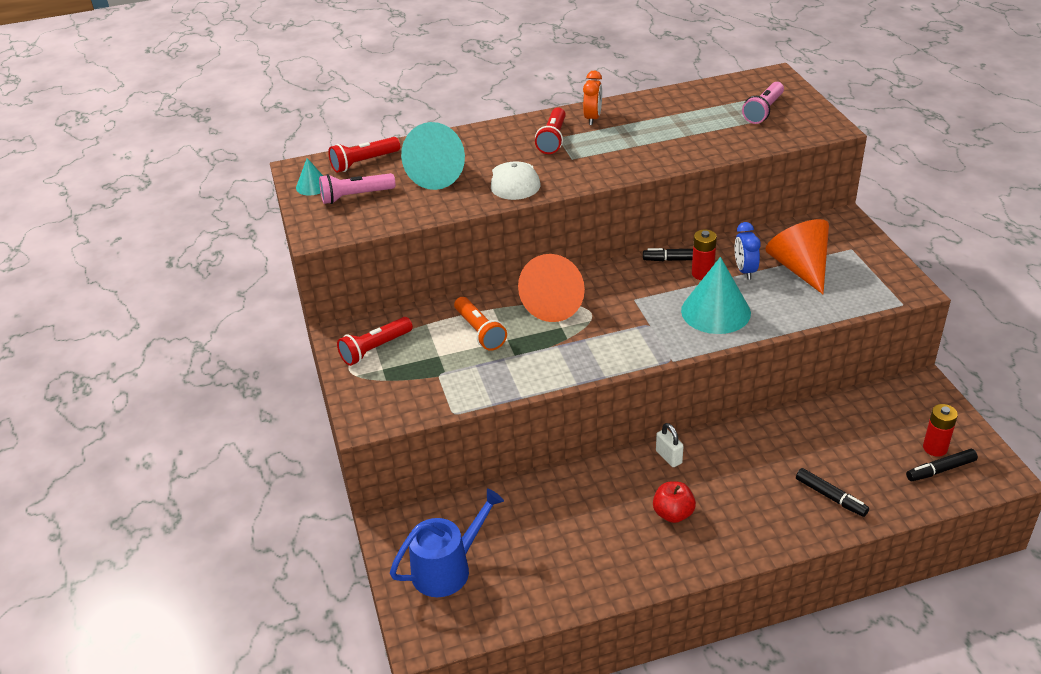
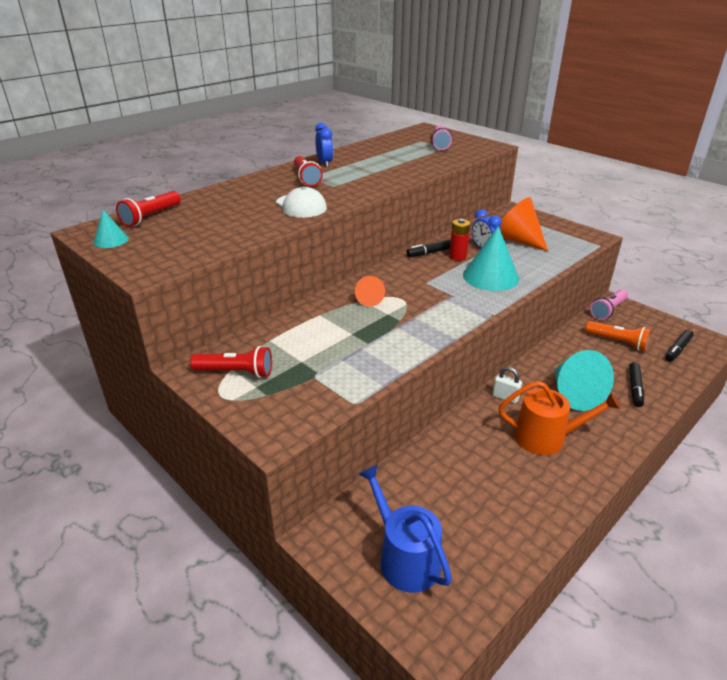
camera: 30 degrees left, 5 degrees down
(355, 196) = (162, 239): pink flashlight -> pink flashlight (608, 310)
(375, 349) = (236, 372): red flashlight -> red flashlight turned 105 degrees counterclockwise
(439, 175) = (230, 213): turquoise cone -> turquoise cone (574, 394)
(447, 569) = (405, 558): blue watering can -> blue watering can turned 60 degrees counterclockwise
(479, 331) = (323, 334): orange flashlight -> orange flashlight (617, 342)
(555, 304) = (369, 300): orange cone -> orange cone, size x0.51
(593, 118) = (324, 163): orange clock -> blue clock
(673, 514) = (546, 437): red apple -> orange watering can
(830, 497) = (634, 388): black marker -> black marker turned 90 degrees clockwise
(935, 448) = (660, 338): red battery -> none

